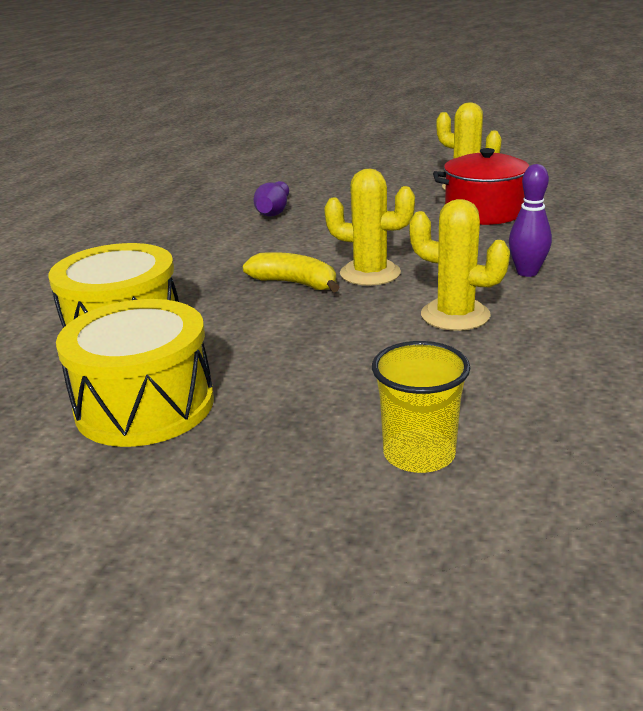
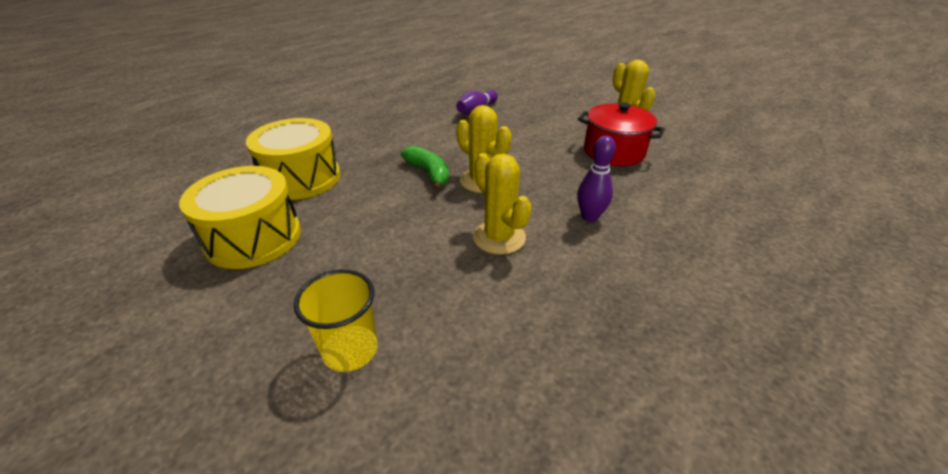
camera: 25 degrees right, 10 degrees up
(295, 283) = (428, 173): yellow banana -> green banana

